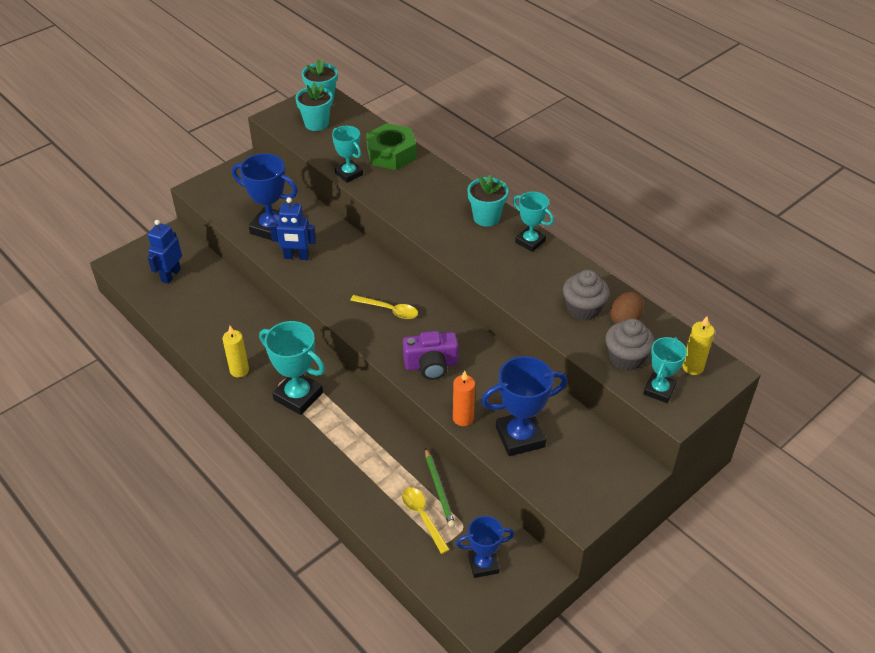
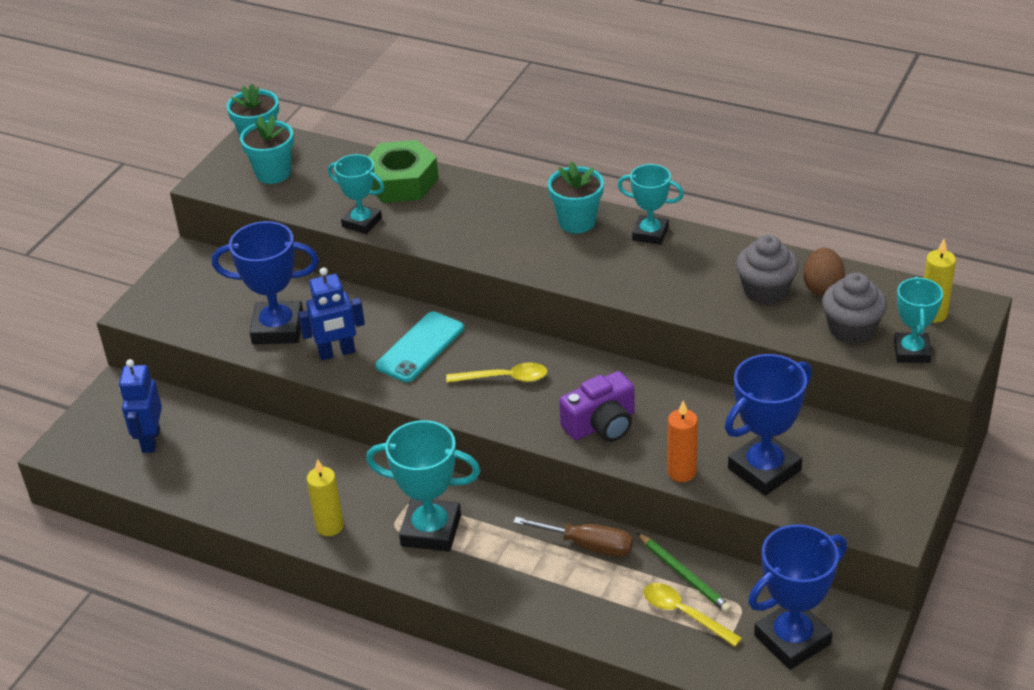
camera: 20 degrees left, 5 degrees down
(349, 270) = (420, 347): none -> turquoise phone
(389, 444) = (588, 545): none -> brown screwdriver
(483, 564) = (792, 639): blue trophy -> blue trophy, size x1.57

